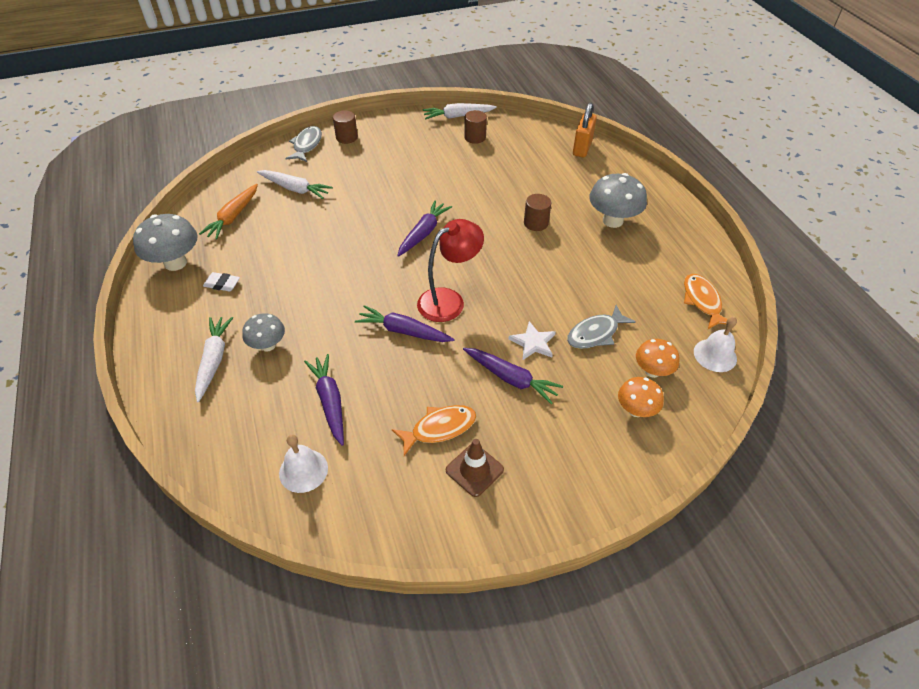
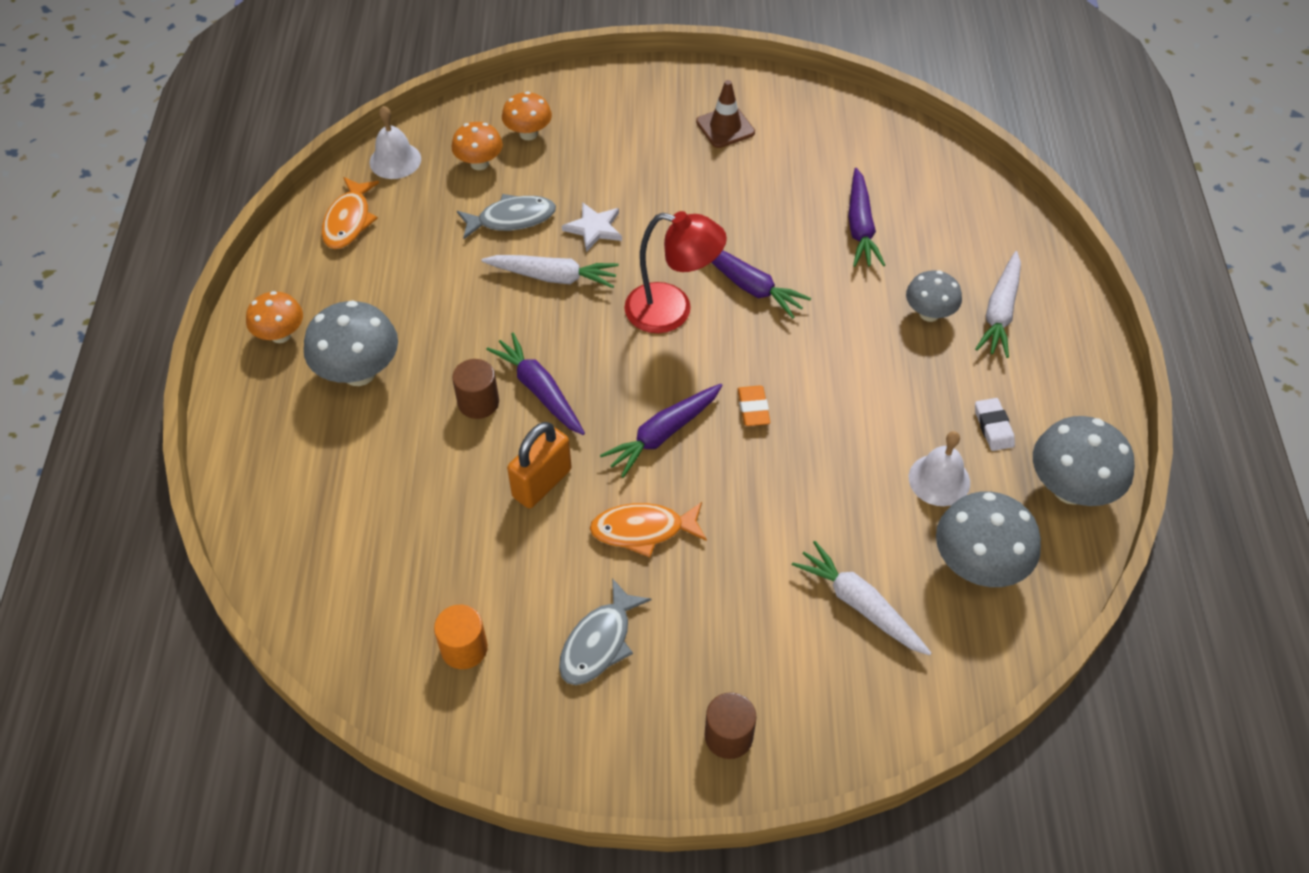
camera: 160 degrees left, 5 degrees up
(222, 284) = (993, 427): white eraser -> white eraser turned 45 degrees clockwise
(233, 217) = (978, 565): orange carrot -> grey mushroom
(303, 470) = (899, 169): white bell -> white bell (939, 480)
(306, 145) = (819, 736): grey fish -> grey fish (599, 642)
(375, 258) = (753, 408): none -> orange eraser
(439, 428) = (745, 170): orange fish -> orange fish (643, 530)
(449, 300) = (672, 311): red lamp -> red lamp turned 150 degrees counterclockwise
(458, 116) = (464, 734): white carrot -> white carrot (553, 277)
(475, 137) = (464, 648): brown cylinder -> orange cylinder
(511, 378) = (643, 197): purple carrot -> purple carrot (539, 390)
(582, 148) = (282, 549): orange padlock -> orange padlock (542, 483)
(673, 227) = (281, 335): none -> orange mushroom

